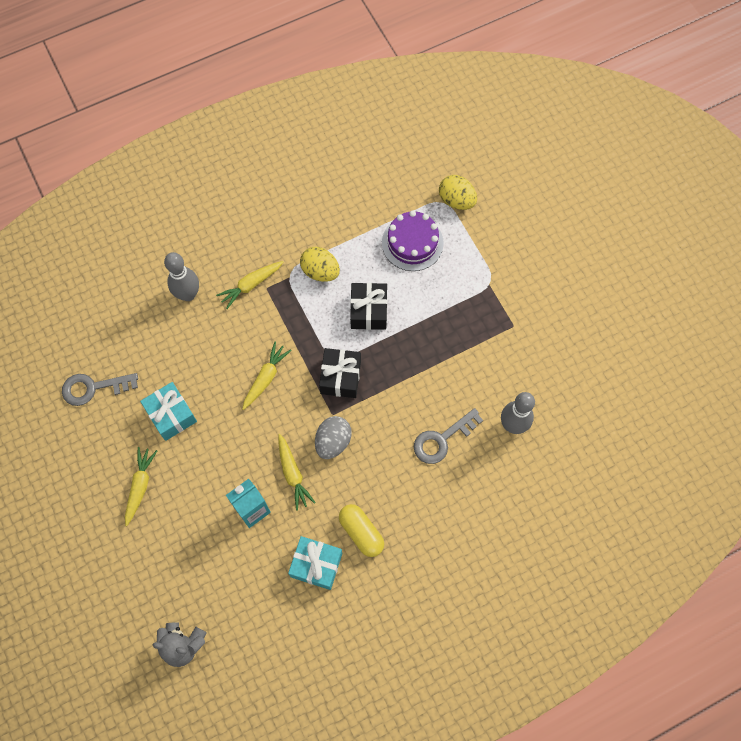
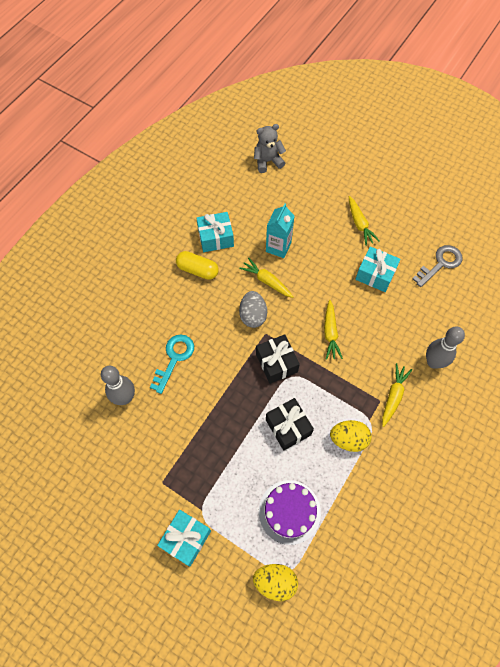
camera: 150 degrees right, 5 degrees down
(442, 439) = (174, 358): grey key -> turquoise key
(514, 269) = (186, 539): none -> turquoise gift

